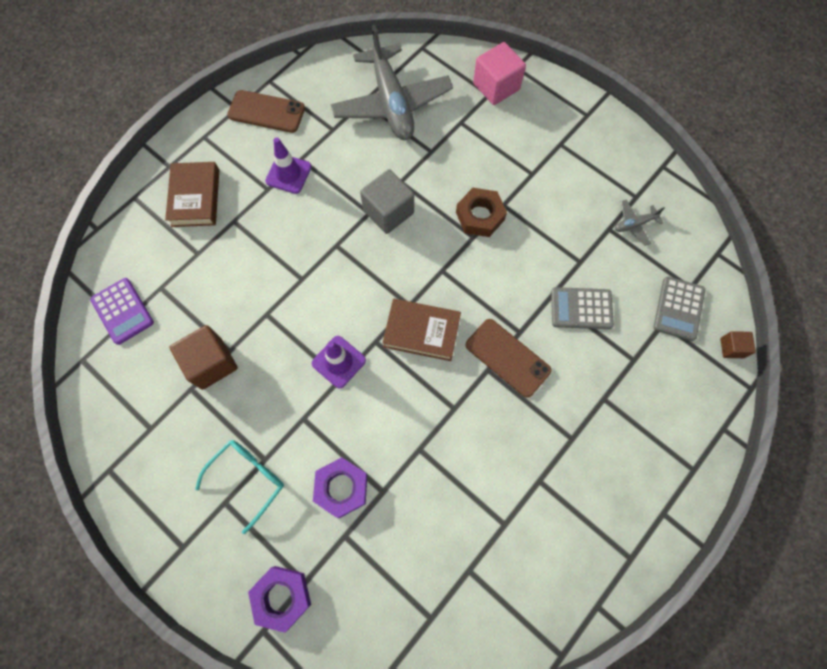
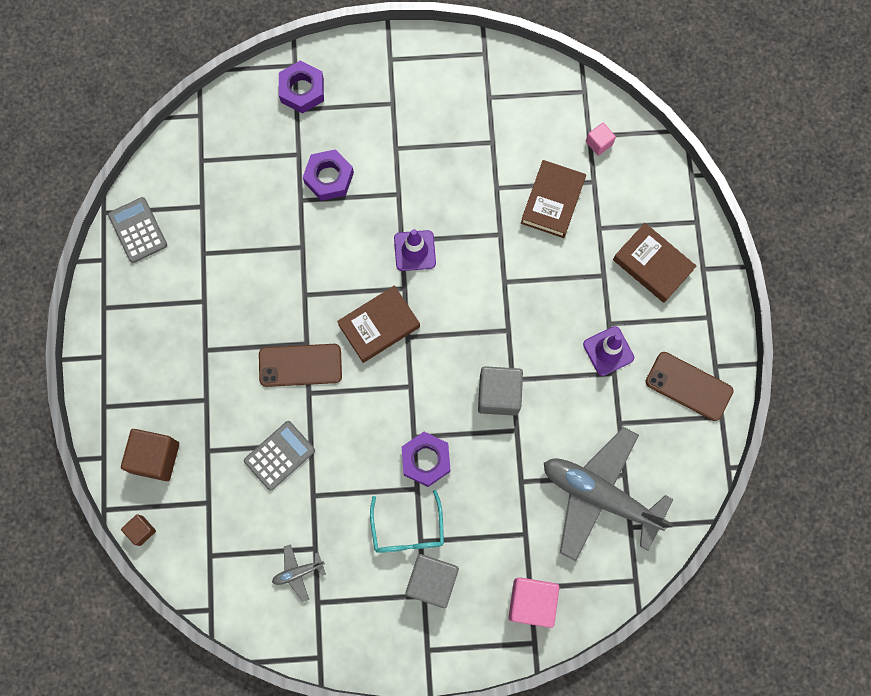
camera: 135 degrees right, 5 degrees up
(122, 311) = (599, 143): purple calculator -> pink cube
(204, 302) = (552, 201): none -> brown book
(211, 363) = (498, 169): brown cube -> brown cube (155, 457)
(247, 479) = (393, 128): turquoise glasses -> turquoise glasses (407, 530)
(266, 112) = (689, 386): brown phone -> brown phone turned 60 degrees clockwise
(480, 216) = (426, 460): brown nut -> purple nut
(547, 146) = (432, 581): none -> grey cube
(634, 224) = (298, 572): grey plane -> grey plane turned 135 degrees counterclockwise
(678, 308) = (205, 526): grey calculator -> grey calculator (138, 230)

